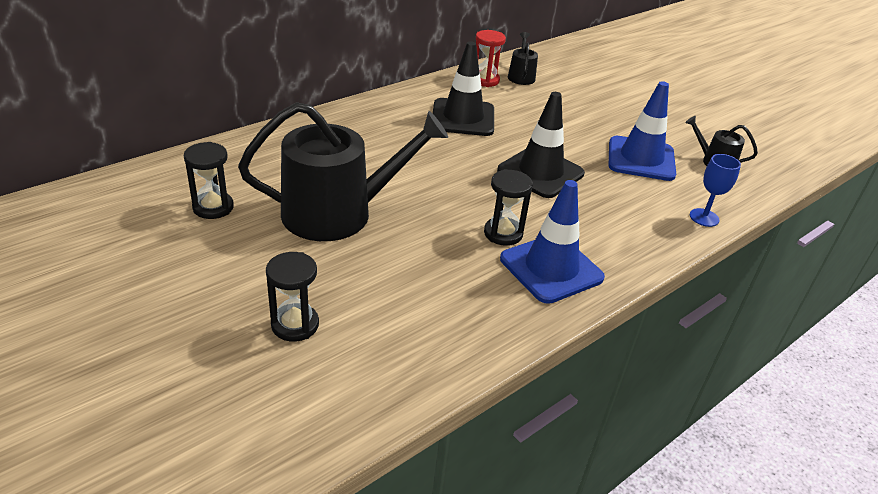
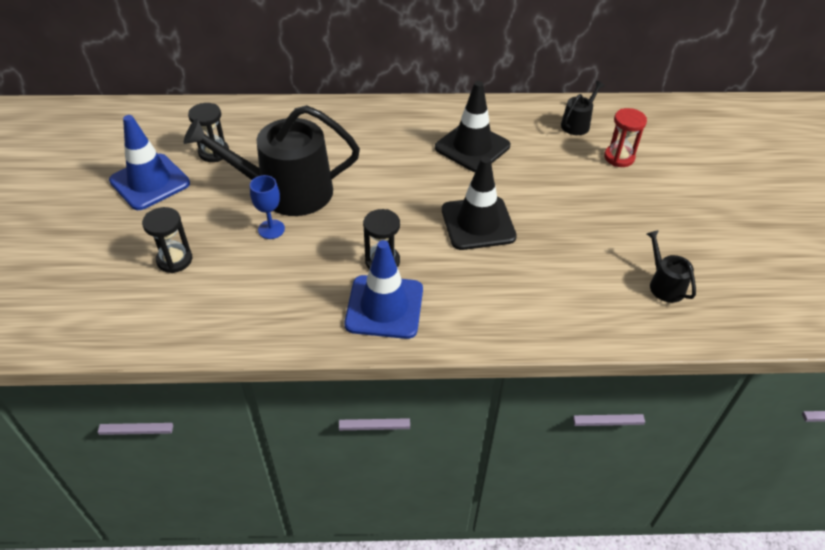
camera: 40 degrees right, 10 degrees up
(339, 213) = (286, 191): black watering can -> black watering can turned 150 degrees clockwise
(485, 80) = (537, 117): red hourglass -> red hourglass (619, 157)
(641, 159) = (589, 250): blue traffic cone -> blue traffic cone (150, 182)
(704, 217) = (576, 330): blue goblet -> blue goblet (271, 229)

